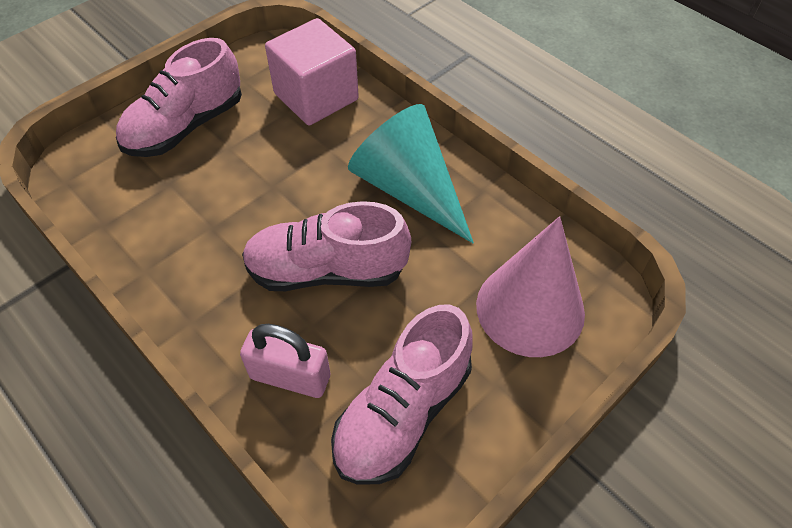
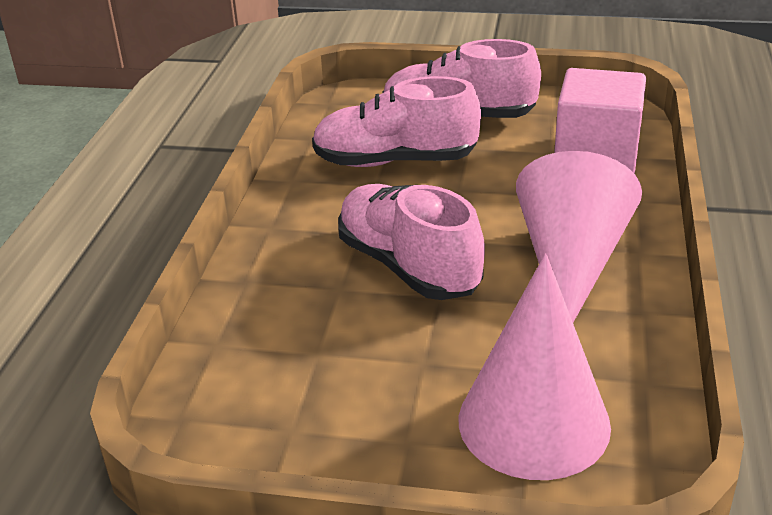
camera: 55 degrees right, 20 degrees down
(290, 377) = (274, 305): pink padlock -> none
(403, 413) = (307, 392): pink shoe -> pink shoe (395, 161)
(409, 189) = (571, 264): turquoise cone -> pink cone

